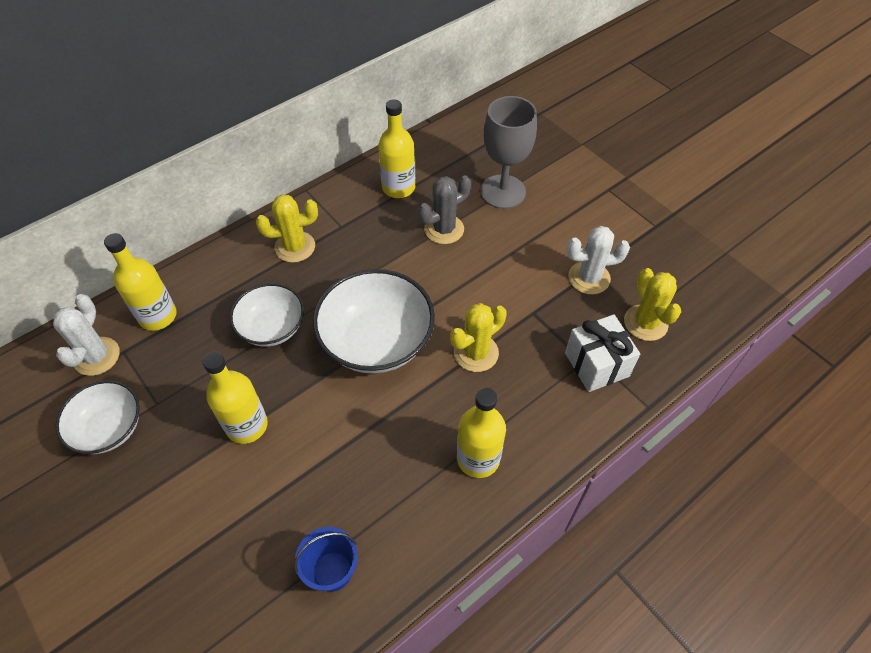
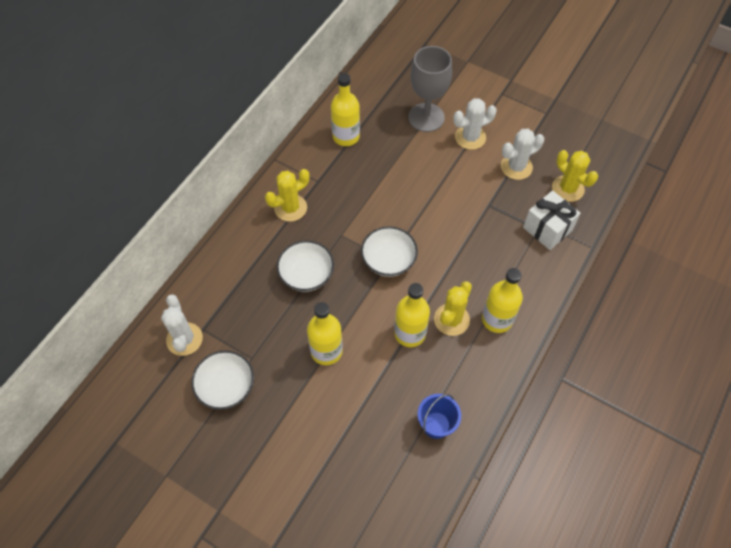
camera: 20 degrees left, 5 degrees up
(158, 316) = (214, 294): yellow bottle -> yellow bottle (410, 333)
(377, 341) = (388, 261): white bowl -> white bowl, size x0.63
(444, 229) = (396, 160): grey cactus -> none
(476, 353) = (462, 247): yellow cactus -> yellow cactus (451, 319)
(546, 228) = (470, 137): none -> white cactus

